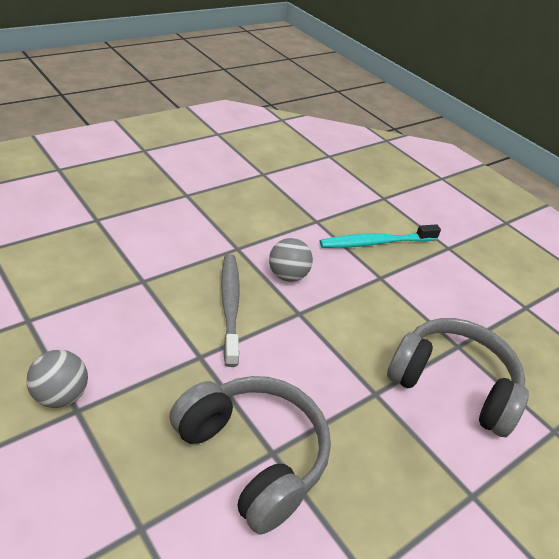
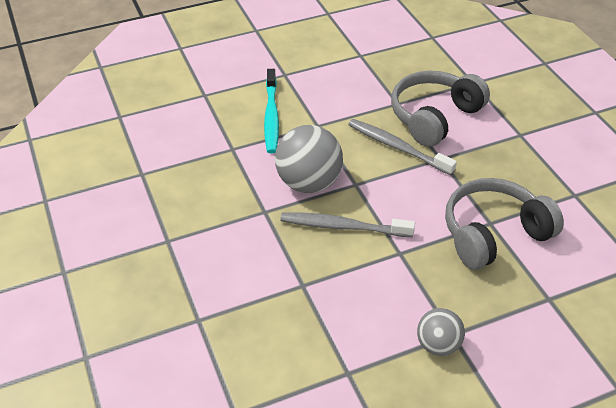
camera: 70 degrees left, 5 degrees up
(287, 276) = (308, 183): grey ball -> grey ball, size x1.71
(376, 348) = (398, 147): none -> grey toothbrush

